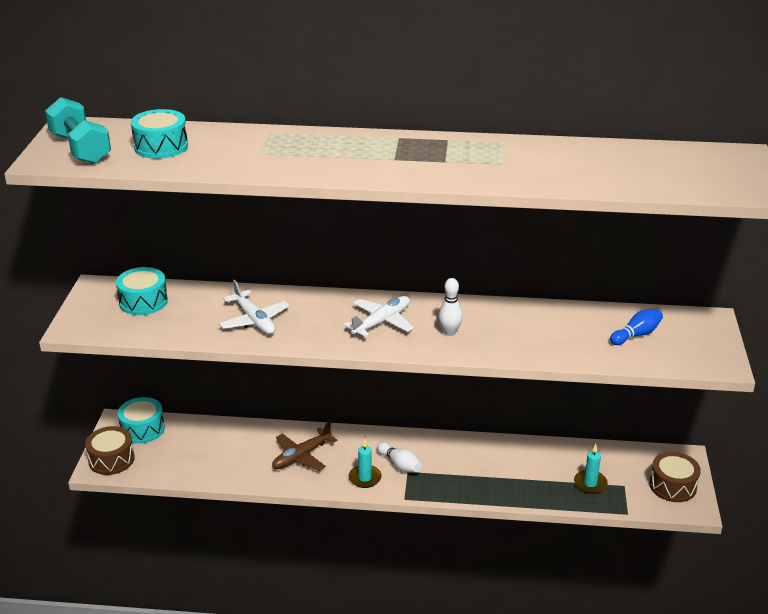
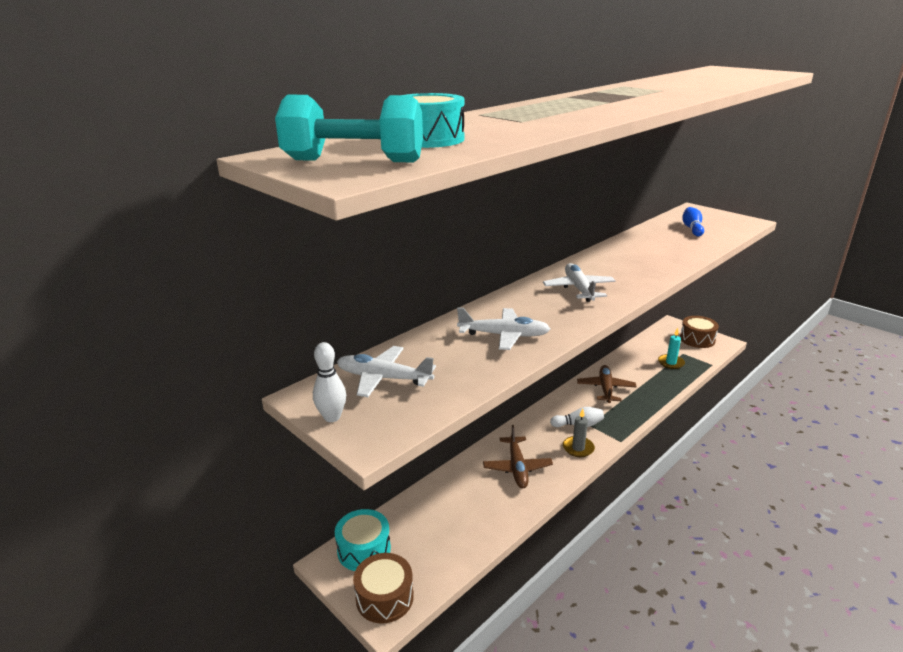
camera: 50 degrees left, 5 degrees down
(143, 301) = (384, 378): turquoise drum -> white plane
(365, 478) = (578, 448): turquoise candle -> grey candle
(449, 332) = (624, 273): white bowling pin -> white bowling pin (332, 417)
(481, 458) = (605, 389): none -> brown plane

